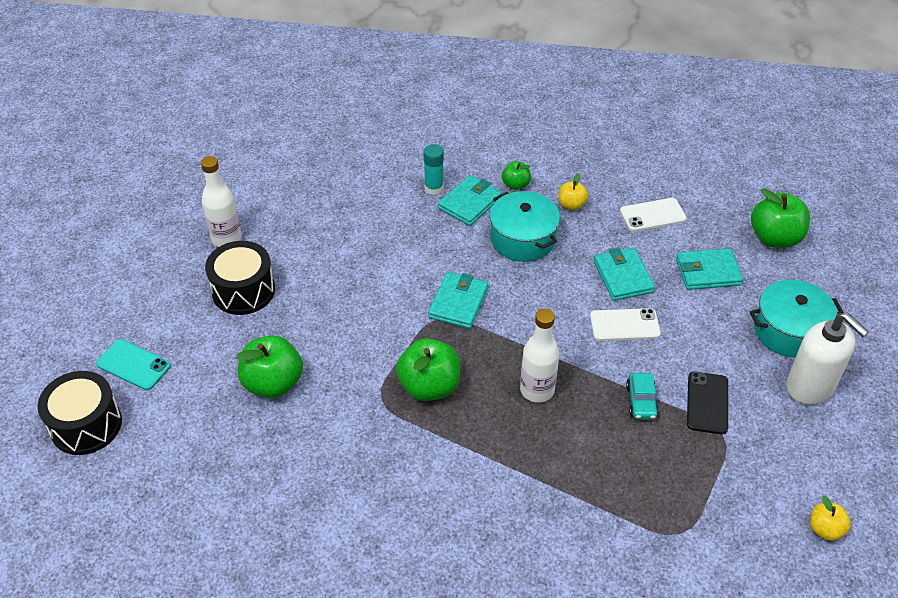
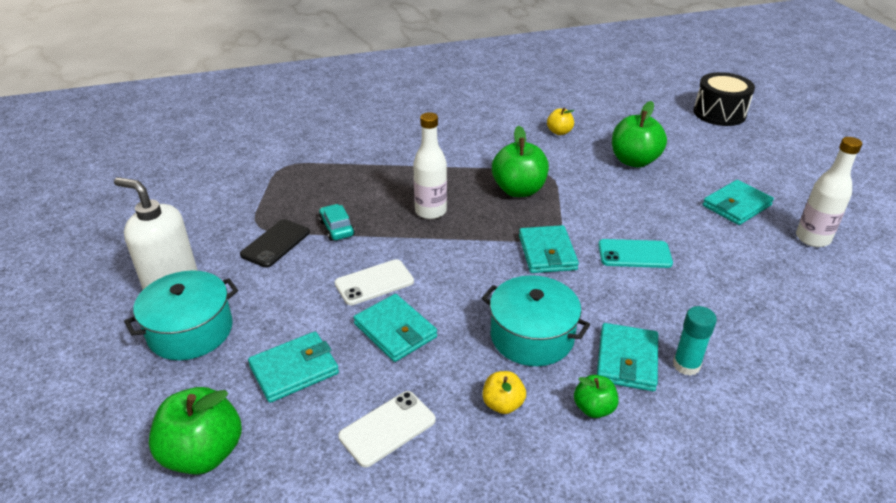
camera: 155 degrees right, 10 degrees down
(133, 365) = (740, 144): turquoise phone -> turquoise phone (634, 254)
(243, 291) = (736, 205): black drum -> turquoise wallet
(707, 403) = (275, 243): black phone -> black phone turned 45 degrees clockwise
(825, 529) = (171, 194): yellow apple -> yellow apple (559, 132)

